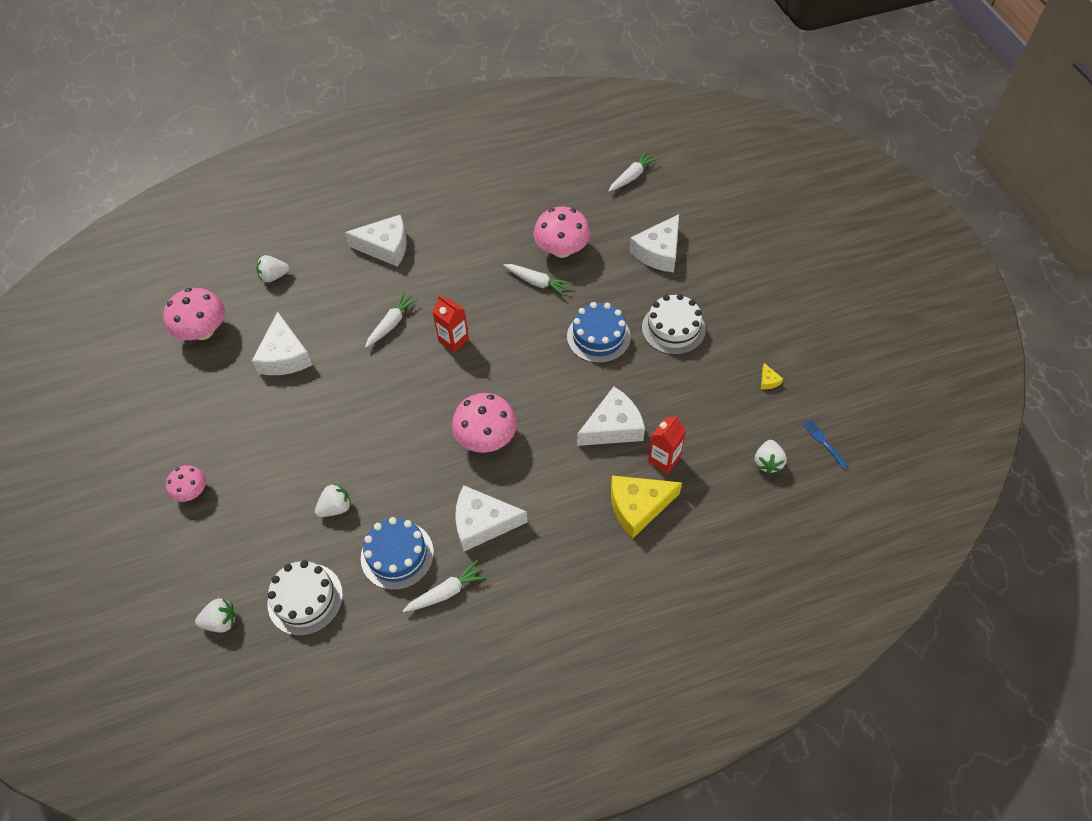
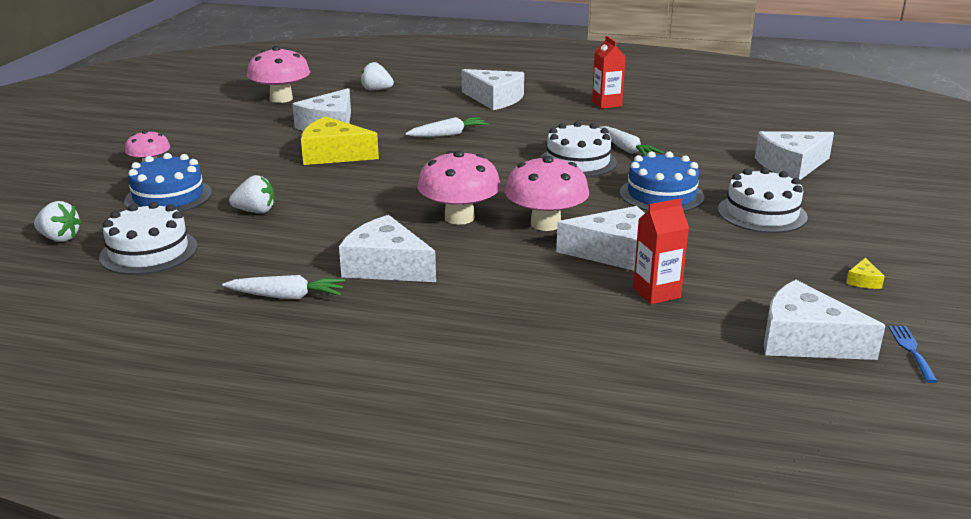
camera: 30 degrees right, 30 degrees down
(397, 555) = (271, 256): blue cake -> blue cake (168, 197)
(453, 340) = (498, 157): red carton -> red carton (606, 104)
(515, 318) = (578, 162): none -> white cake
(562, 249) = (675, 139): pink mushroom -> pink mushroom (545, 224)
(632, 176) = (802, 120): white carrot -> none
(638, 507) = (584, 315): yellow cheese -> yellow cheese (333, 154)
(767, 462) = (805, 340): white strawberry -> white cheese

